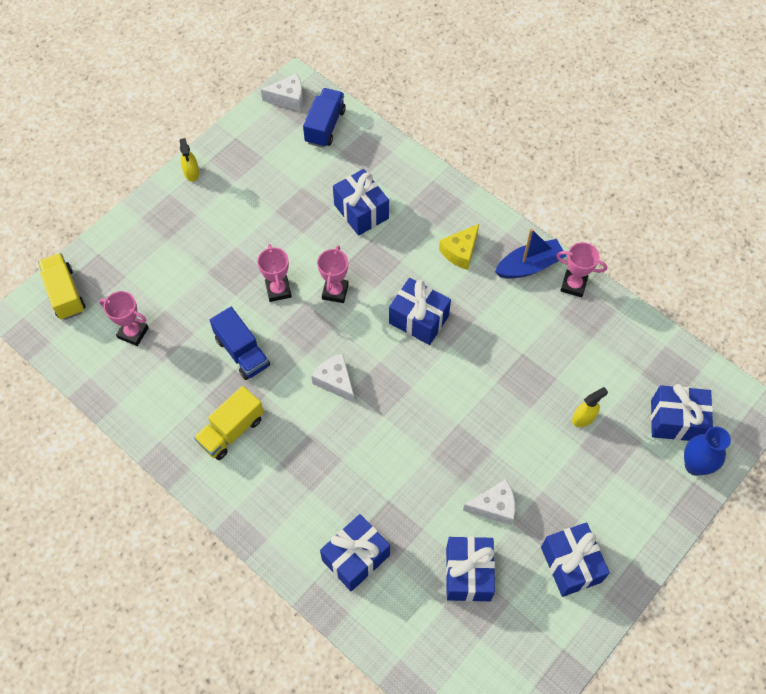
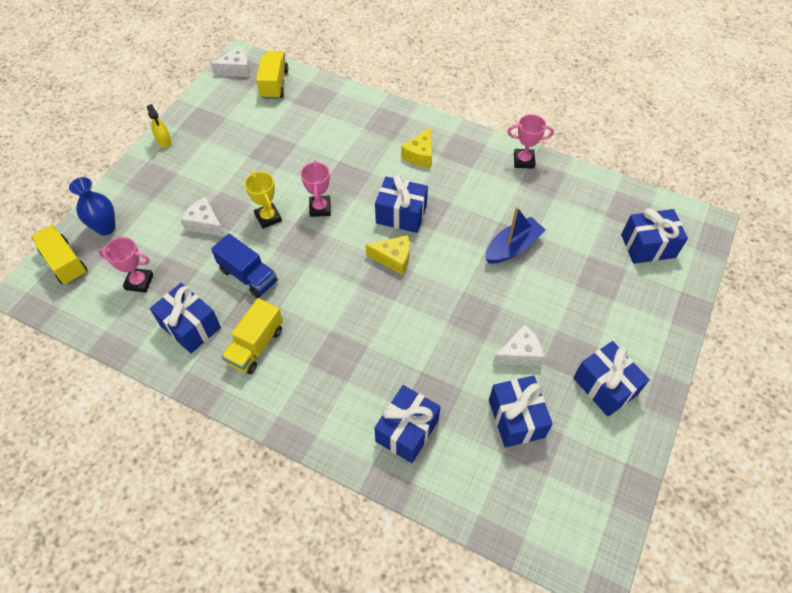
camera: 15 degrees left, 5 degrees down
(278, 290) = (268, 217): pink trophy -> yellow trophy
(325, 126) = (274, 84): blue truck -> yellow truck
(335, 381) = (342, 281): white cheese -> white cheese (205, 224)
(361, 211) = (324, 141): blue gift -> blue gift (190, 326)
(396, 368) = (393, 258): none -> yellow cheese
(529, 266) = (482, 154): blue boat -> blue boat (512, 247)
(584, 418) = (570, 261): yellow spray bottle -> none
(695, 465) = (678, 277): blue vase -> blue vase (106, 228)

